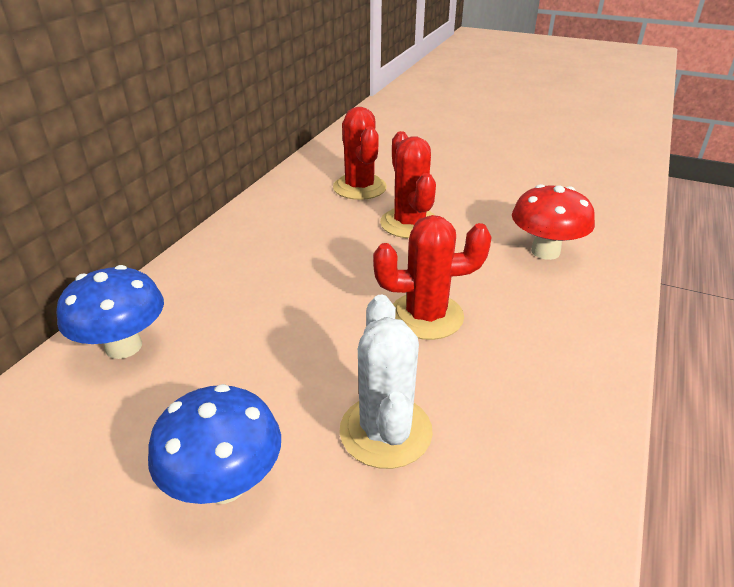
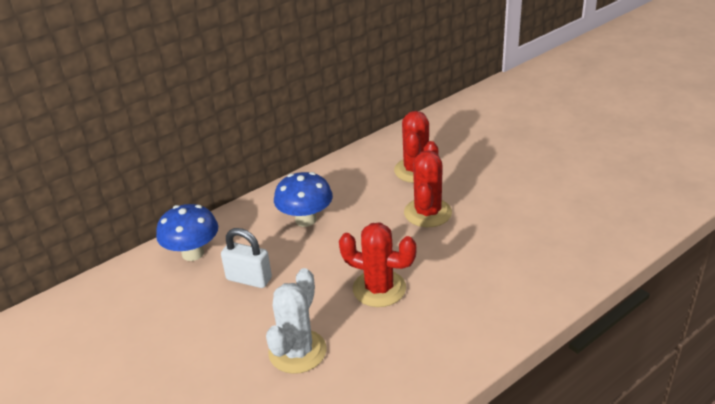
camera: 30 degrees right, 0 degrees up
(225, 484) = (199, 348): blue mushroom -> blue mushroom (306, 220)
(238, 355) = (249, 279): none -> white padlock
(545, 251) = (510, 265): red mushroom -> none

